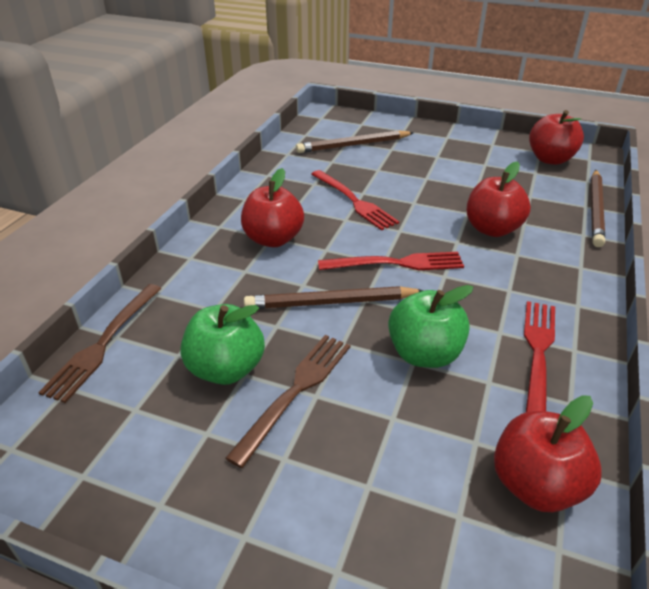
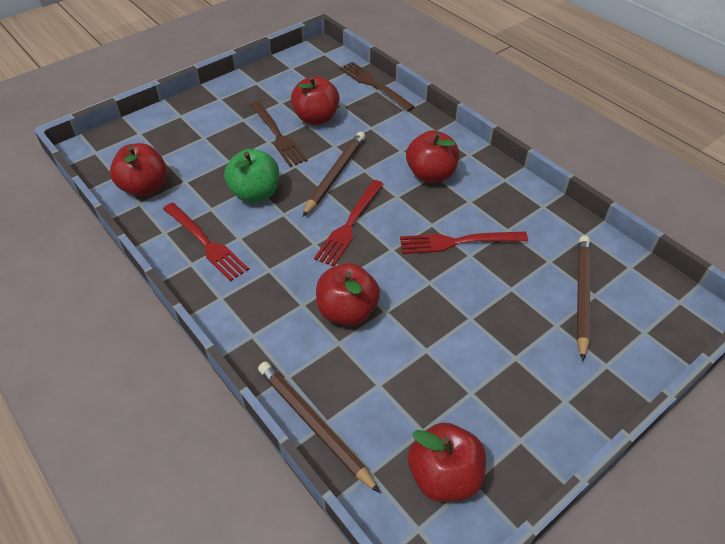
camera: 120 degrees right, 10 degrees up
(226, 369) = (316, 118): green apple -> red apple

